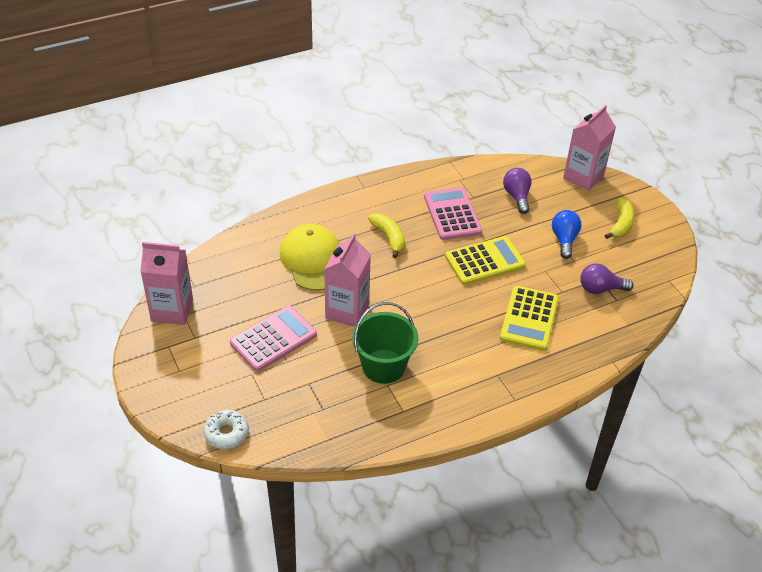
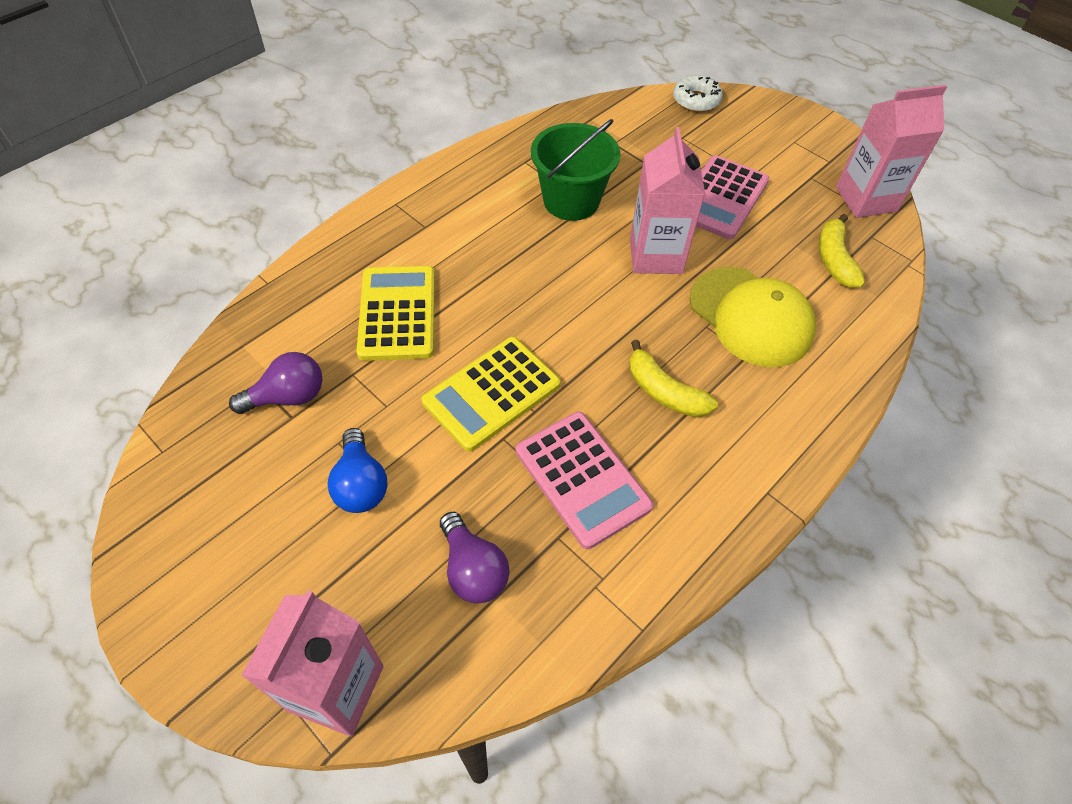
camera: 160 degrees right, 10 degrees up
(621, 224) = (248, 563): yellow banana -> yellow banana (834, 260)

